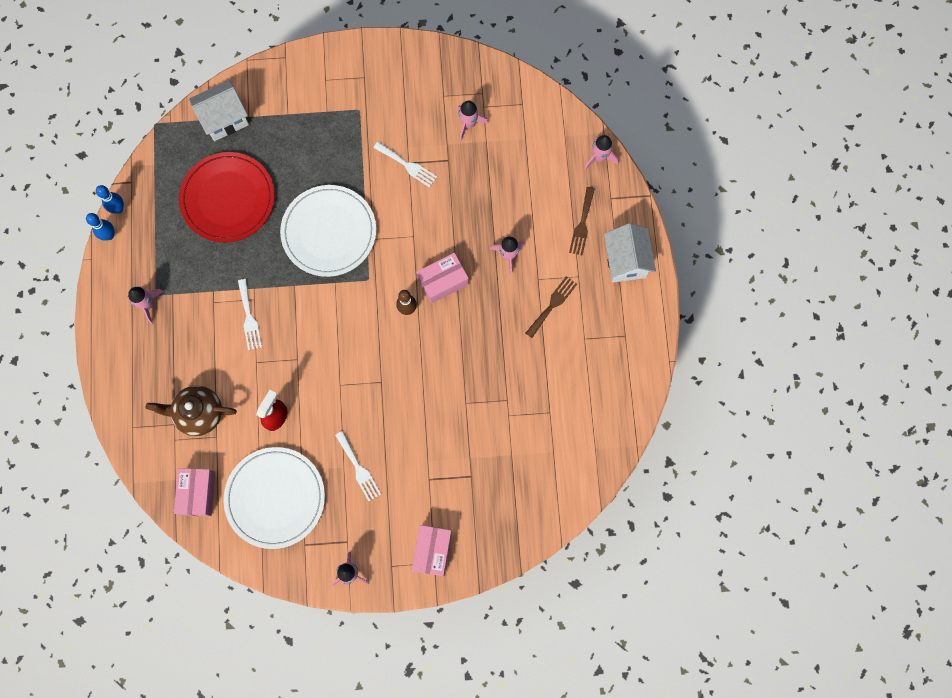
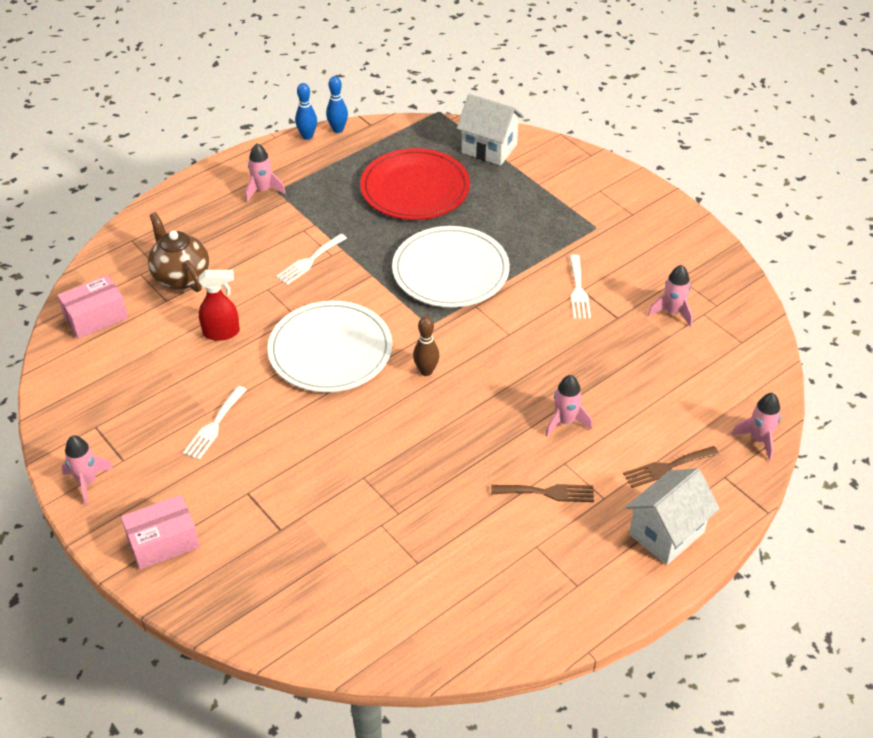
camera: 55 degrees right, 30 degrees down
(275, 498) = (132, 376): white plate -> white plate (330, 350)
(443, 281) = (483, 383): pink box -> none

